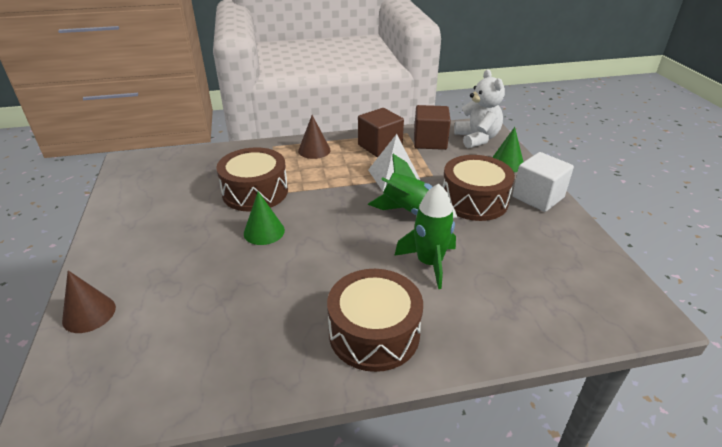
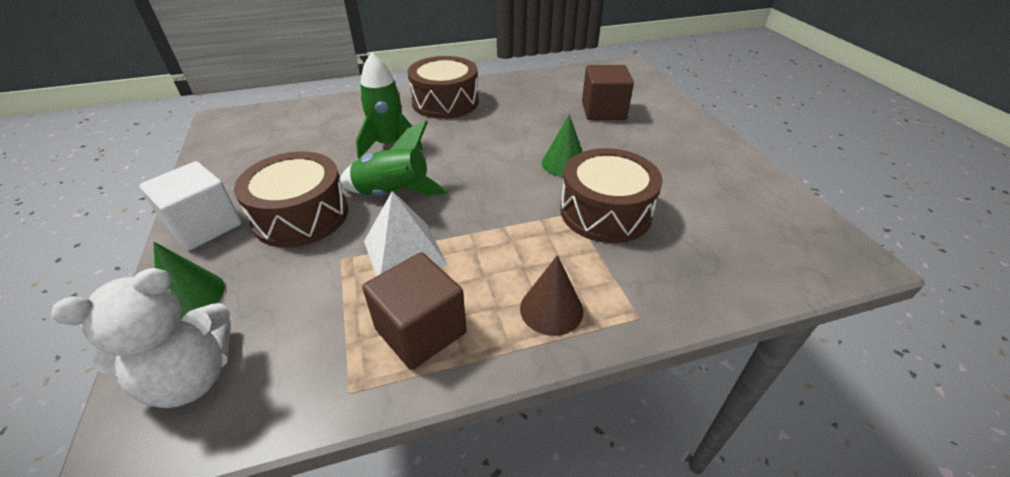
camera: 175 degrees right, 5 degrees up
(89, 313) = (662, 102): brown cone -> none
(430, 141) = (307, 357): brown cube -> brown cube (603, 111)
(477, 138) = (191, 377): white teddy bear -> white teddy bear turned 105 degrees counterclockwise

